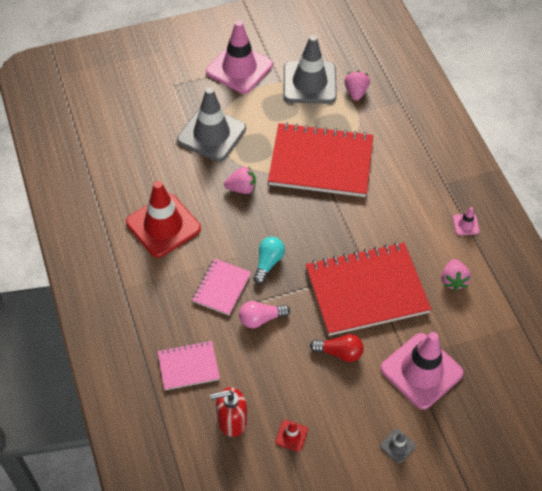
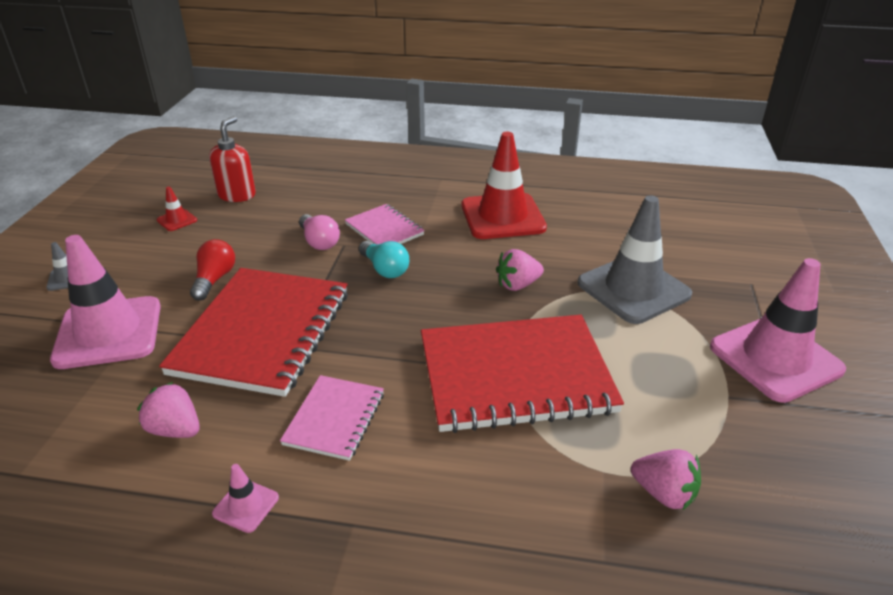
camera: 120 degrees right, 20 degrees down
(188, 366) = (318, 189): pink notebook -> pink notebook (335, 419)
(241, 188) = (517, 285): pink strawberry -> pink strawberry turned 45 degrees clockwise
(261, 319) = (319, 242): pink light bulb -> pink light bulb turned 135 degrees clockwise
(309, 83) = (713, 433): grey traffic cone -> none
(321, 162) = (515, 376): red notebook -> red notebook turned 45 degrees clockwise
(339, 352) = (214, 279): red light bulb -> red light bulb turned 150 degrees clockwise

